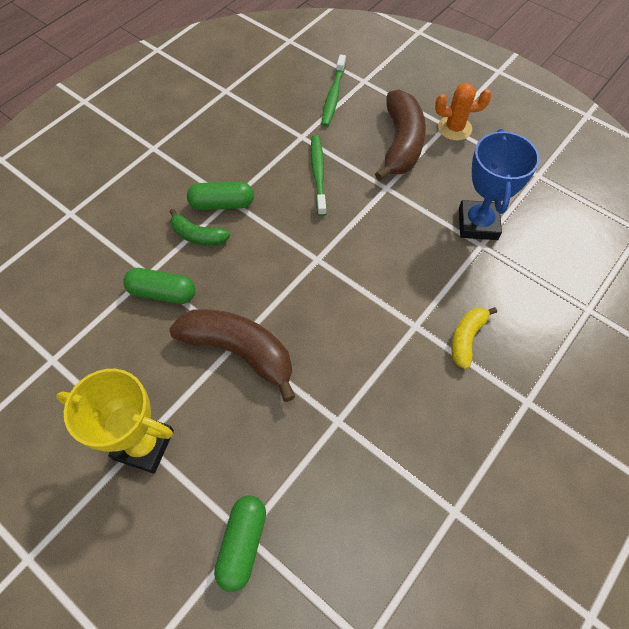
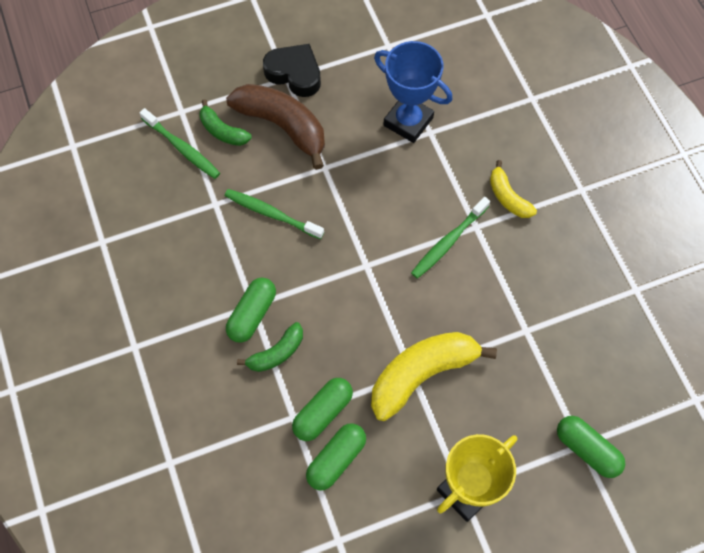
camera: 60 degrees left, 5 degrees up
(125, 323) = (336, 459): none -> green capsule
(239, 351) = (422, 374): brown banana -> yellow banana
(366, 111) = (222, 131): none -> green banana
(384, 310) = (448, 242): none -> green toothbrush
(454, 128) = (294, 74): orange cactus -> black heart

